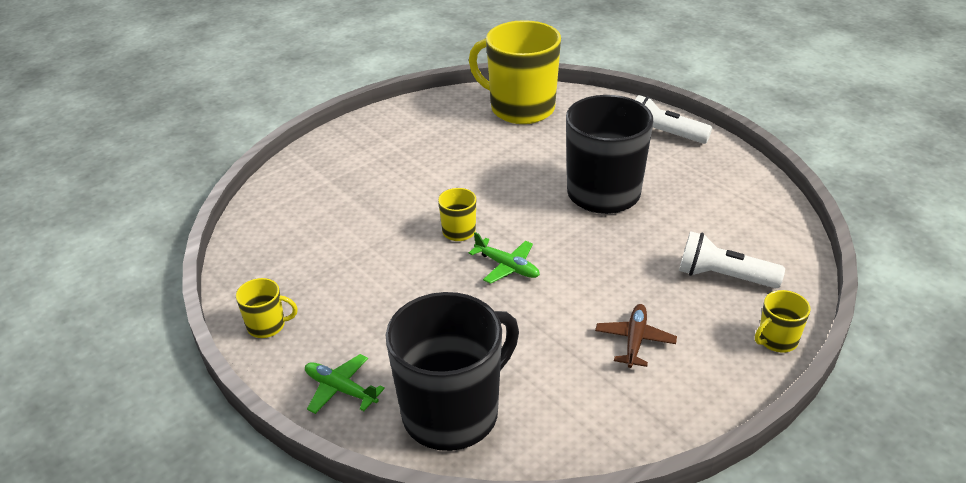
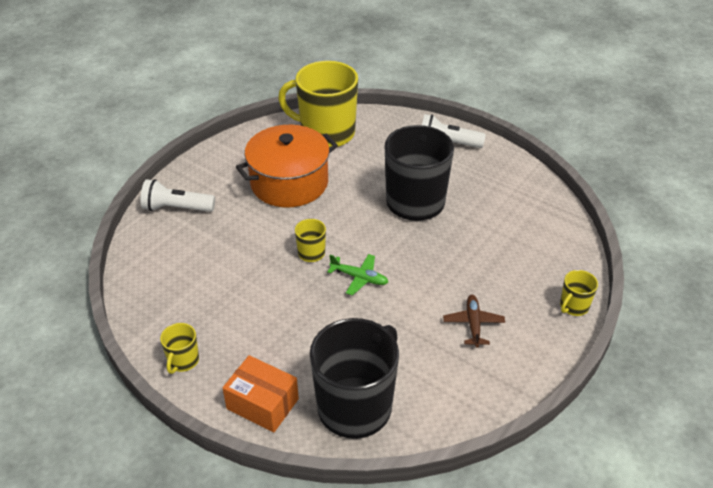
camera: 15 degrees left, 5 degrees up
(267, 326) = (183, 361): yellow mug -> yellow mug turned 120 degrees clockwise
(340, 389) = (262, 404): green plane -> orange box
(459, 154) = (289, 183): none -> orange pot
(723, 276) = (523, 261): white flashlight -> white flashlight (176, 208)

